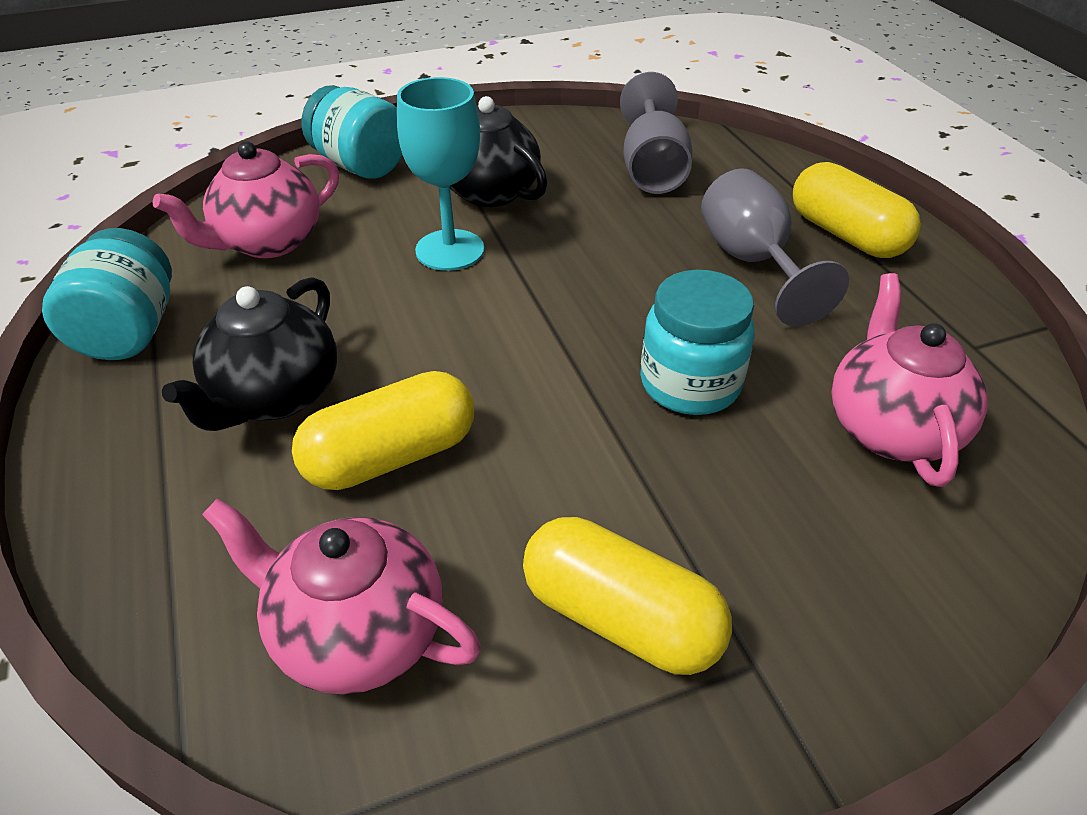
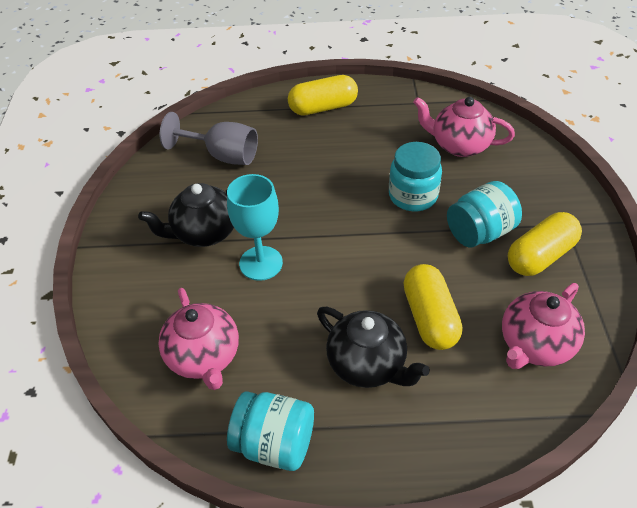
camera: 70 degrees left, 5 degrees up
(360, 165) = (131, 294): turquoise jar -> turquoise jar (480, 232)
(752, 262) = (330, 146): grey goblet -> none

